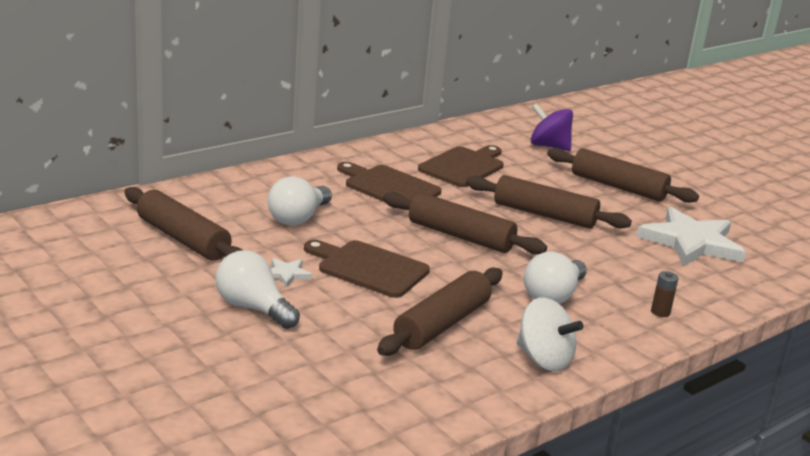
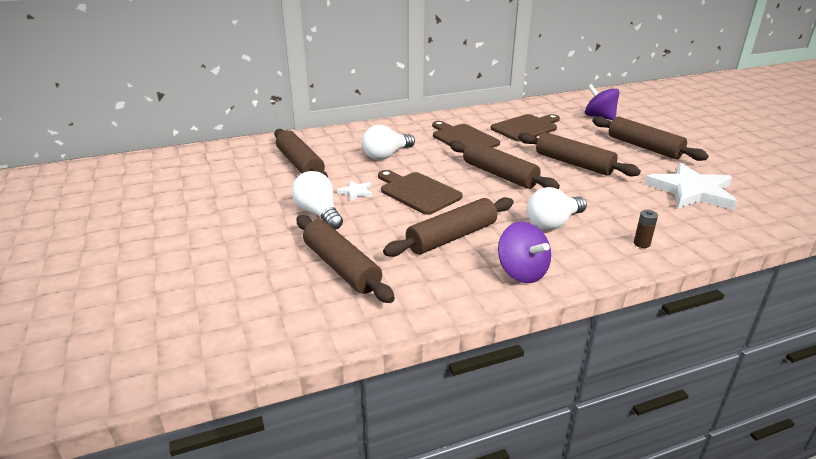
camera: 20 degrees right, 5 degrees up
(326, 376) = (341, 267): none -> brown rolling pin
(543, 359) = (522, 272): white spinning top -> purple spinning top

